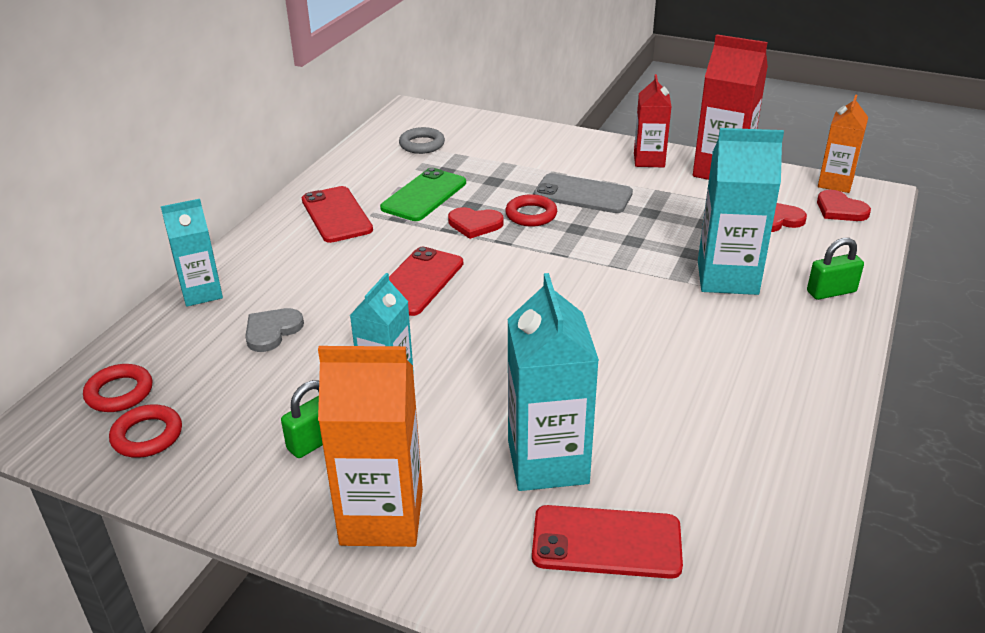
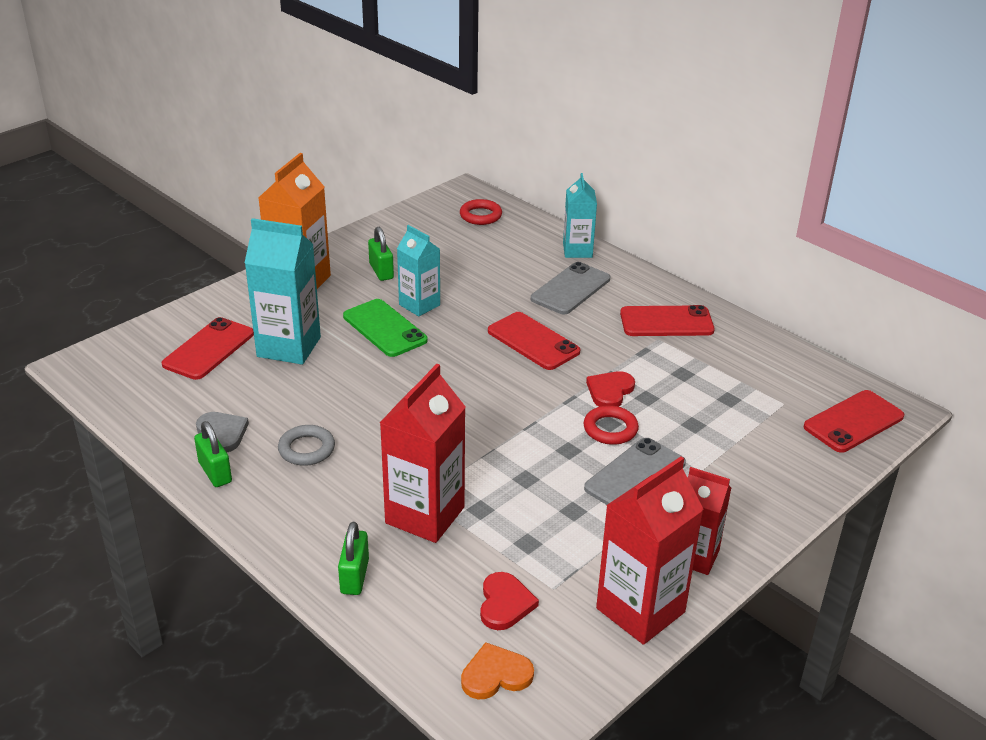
camera: 110 degrees right, 0 degrees up
(147, 436) = (432, 221): red ring -> none
(272, 331) = (509, 271): grey heart -> grey heart (222, 433)
(296, 280) = (571, 289): none -> grey phone
(422, 144) = (799, 397): grey ring -> grey ring (306, 449)
(424, 195) = (681, 375): green phone -> green phone (384, 328)
(440, 123) = (853, 422): none -> red phone
(727, 277) = (425, 515): turquoise carton -> red carton
(808, 427) = (215, 472): none -> green padlock
(835, 183) = (559, 708): orange carton -> none
(840, 209) = (495, 675): red heart -> orange heart

